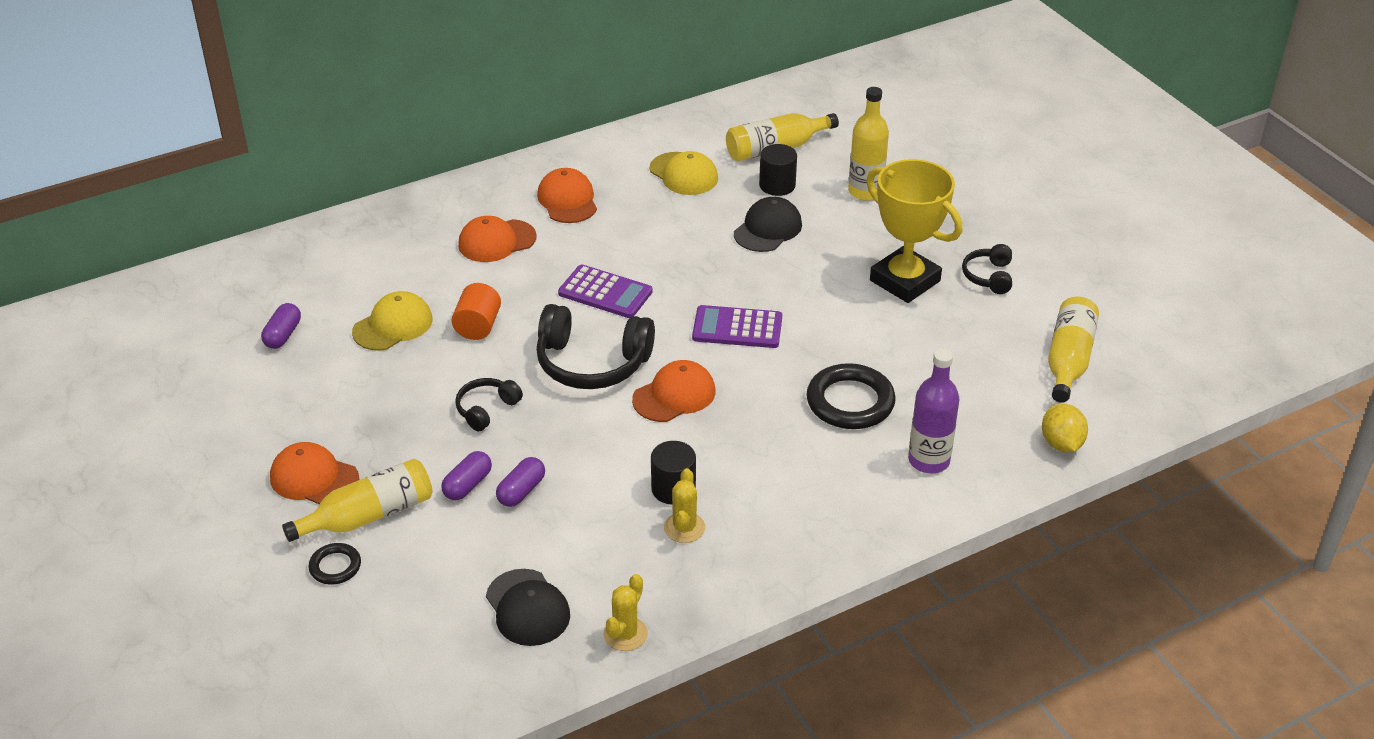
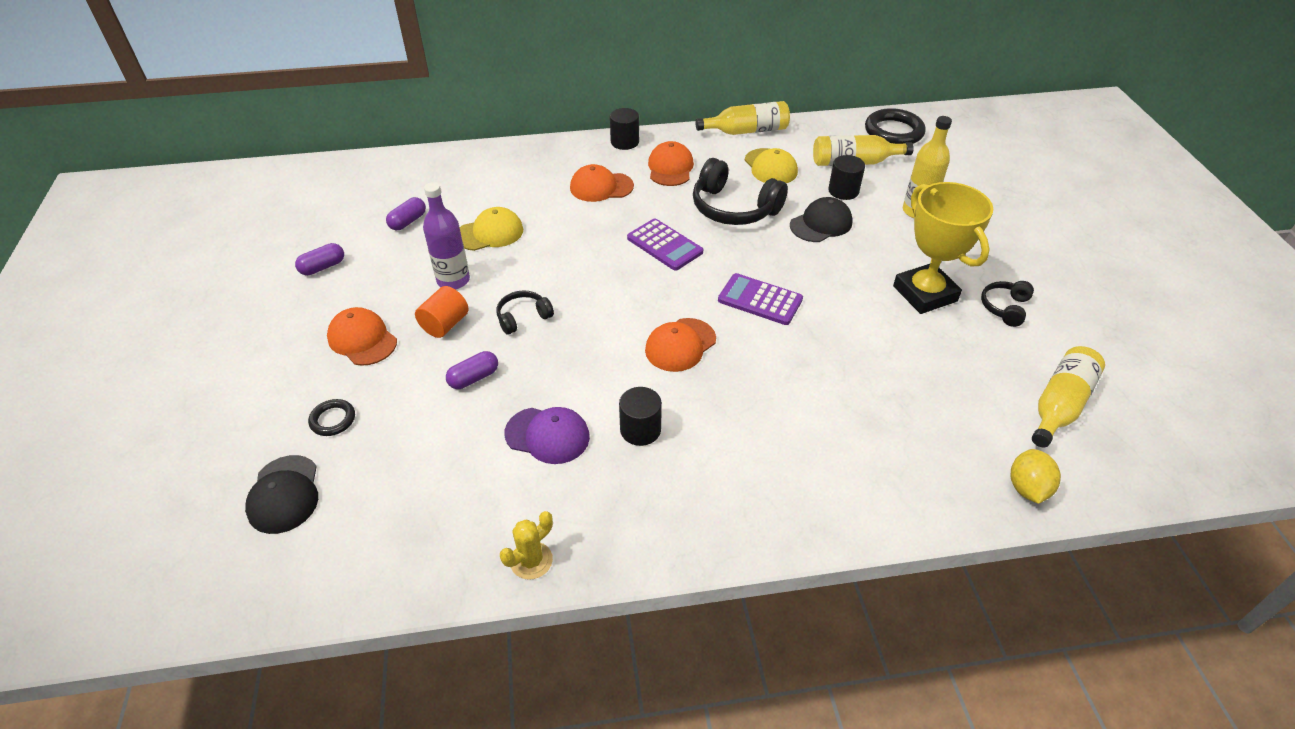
camera: 20 degrees right, 5 degrees up
(369, 515) = (384, 382): yellow bottle -> yellow bottle (746, 131)
(478, 326) = (552, 248): orange cylinder -> orange cylinder (445, 325)
(496, 179) = (624, 142): none -> black cylinder
(521, 491) = (513, 395): purple capsule -> purple capsule (323, 267)
(527, 608) = (461, 506): black cap -> black cap (284, 494)
(580, 519) = (547, 435): none -> purple cap
(592, 363) = (626, 300): black headphones -> black headphones (734, 208)
(674, 395) = (680, 345): orange cap -> orange cap turned 150 degrees clockwise
(684, 528) = (633, 470): yellow cactus -> none
(850, 402) = (833, 391): black ring -> black ring (893, 132)
(929, 460) = (887, 468): purple bottle -> purple bottle (453, 280)

